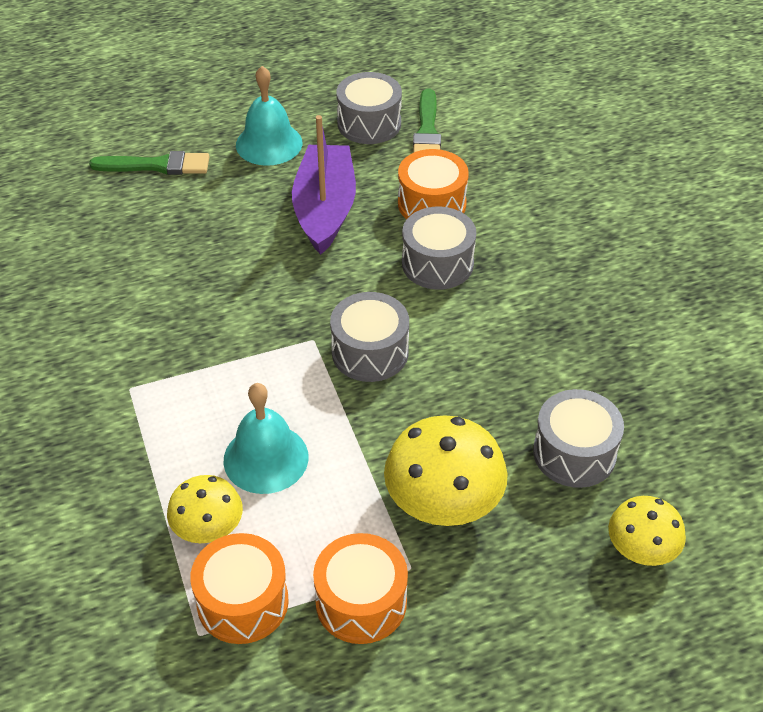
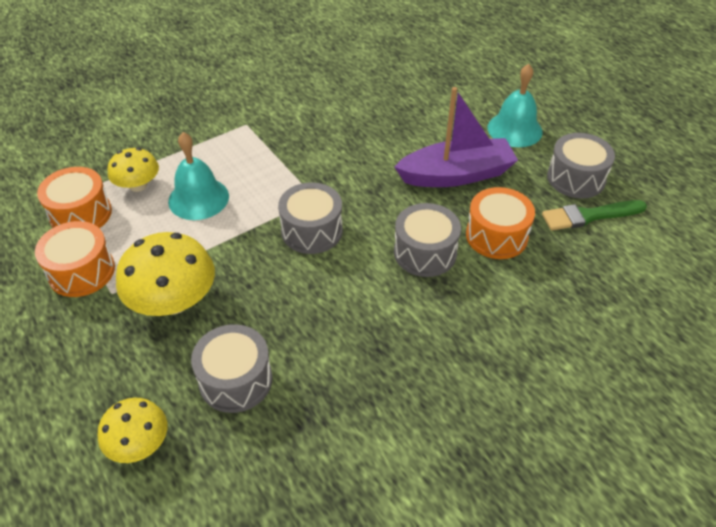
camera: 75 degrees right, 0 degrees up
(156, 165) = (458, 83): green brush -> none

